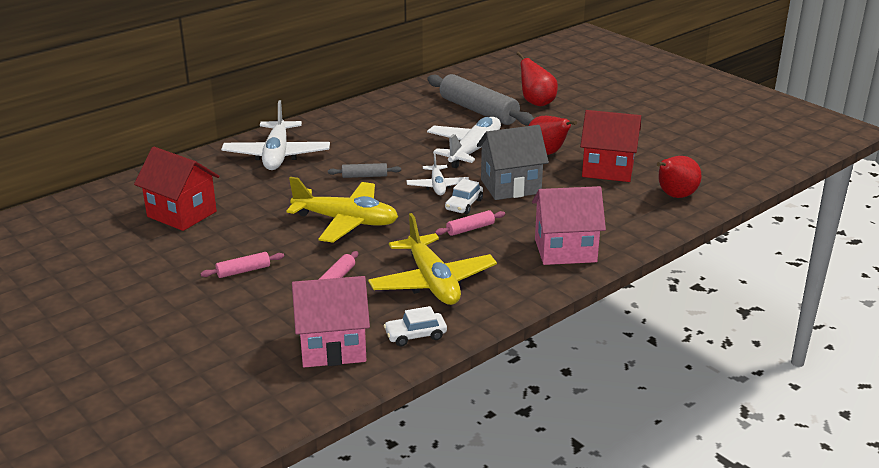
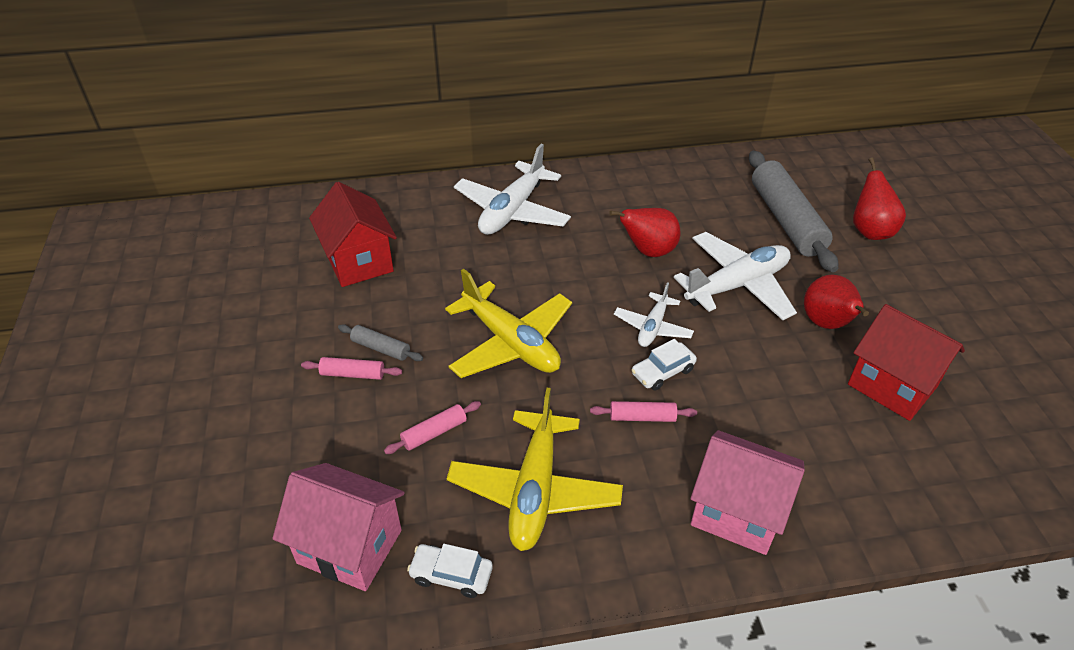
camera: 30 degrees right, 15 degrees up
(364, 176) = (581, 278): grey rolling pin -> grey rolling pin (381, 348)
(510, 186) = (741, 364): grey house -> none
(674, 196) = (960, 476): red pear -> red pear (648, 251)

